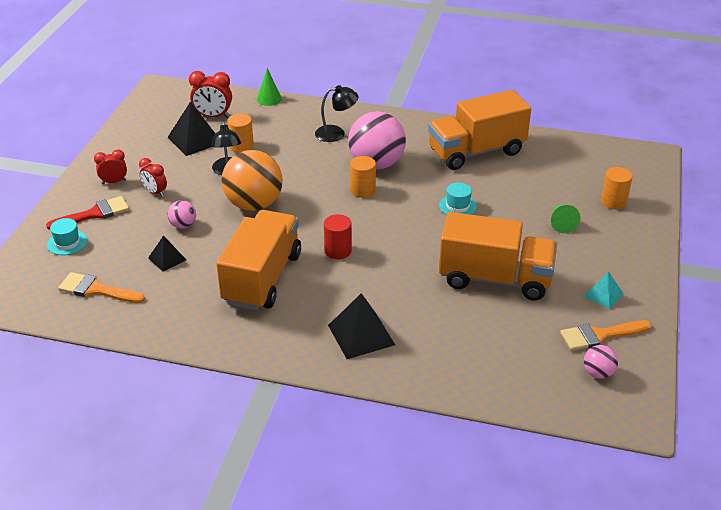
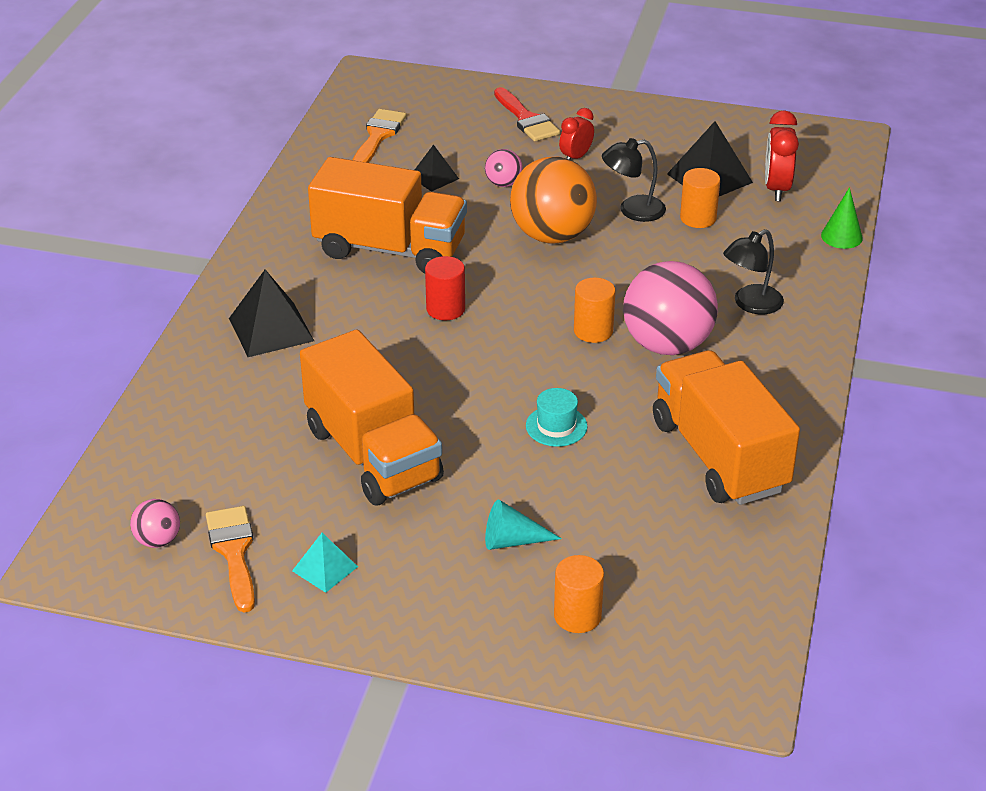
camera: 90 degrees right, 0 degrees up
(67, 242) = (468, 108): turquoise hat -> none
(114, 182) = (597, 125): red clock -> none
(336, 133) = (750, 304): black lamp -> black lamp turned 60 degrees clockwise
(495, 279) = (373, 454): orange truck -> orange truck turned 45 degrees counterclockwise
(561, 223) = (512, 540): green cone -> turquoise cone

